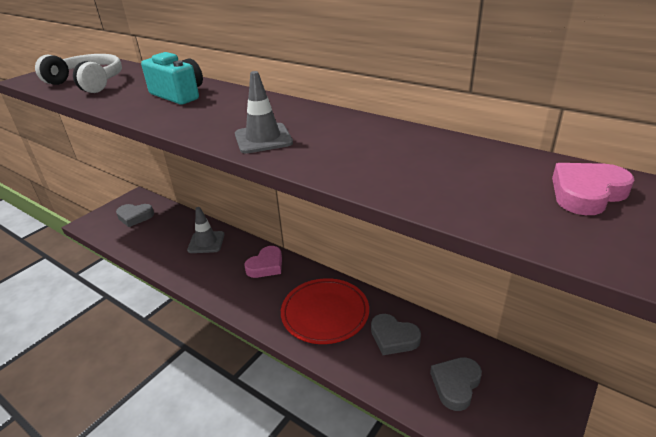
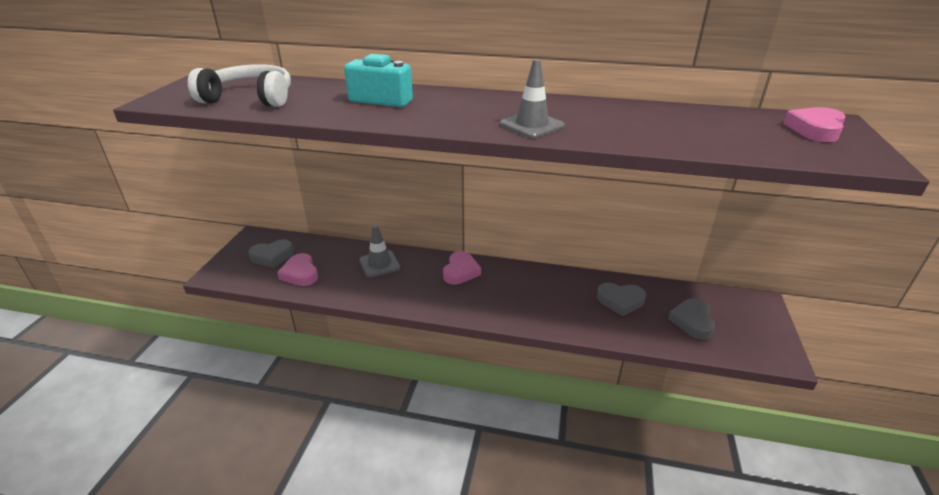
camera: 25 degrees left, 0 degrees up
(142, 236) = (300, 273): none -> pink heart
(325, 313) = (549, 297): red plate -> none

